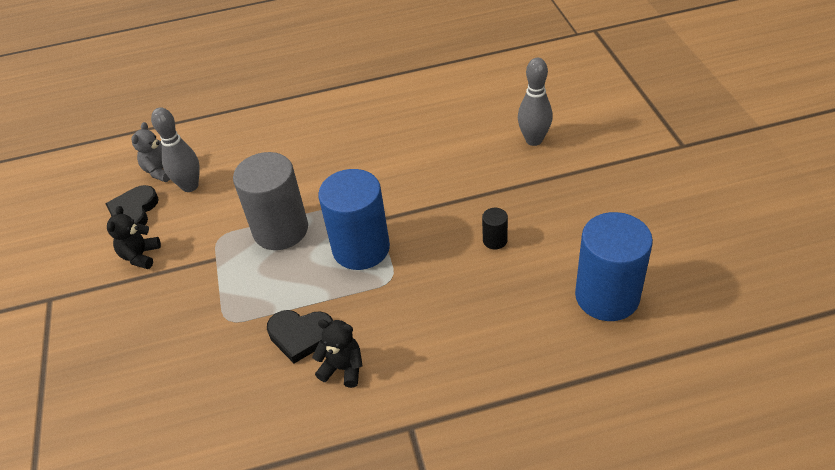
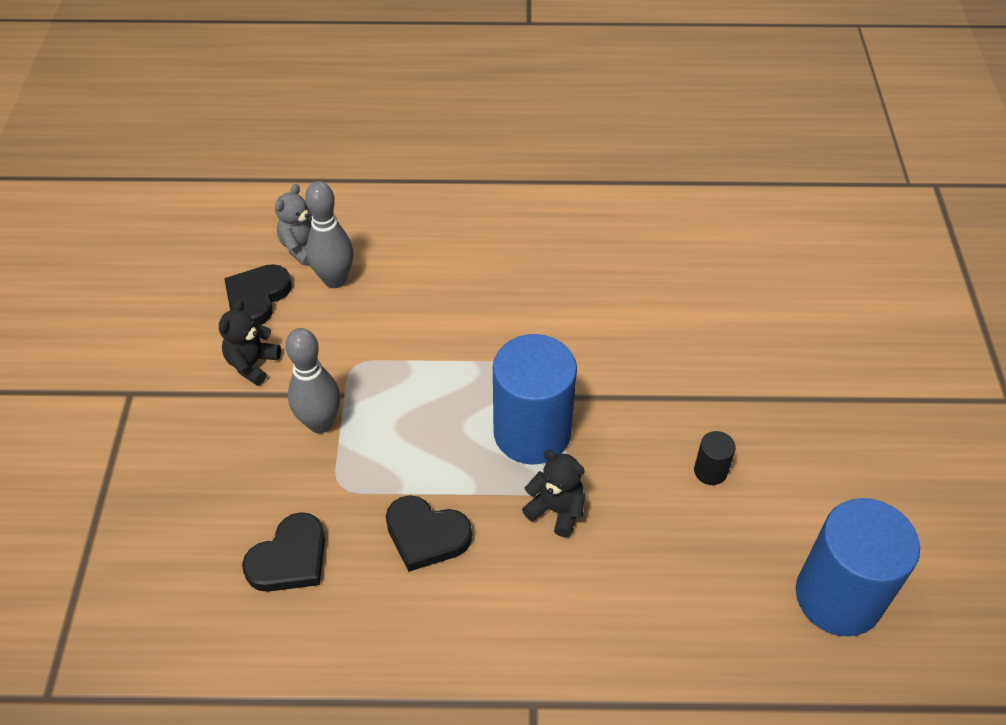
camera: 10 degrees right, 5 degrees up
(201, 379) = (290, 558): none -> black heart
(280, 230) = (435, 376): grey cylinder -> none
(343, 368) = (468, 597): black teddy bear -> black teddy bear (556, 510)
(534, 140) = (803, 335): grey bowling pin -> grey bowling pin (320, 423)

